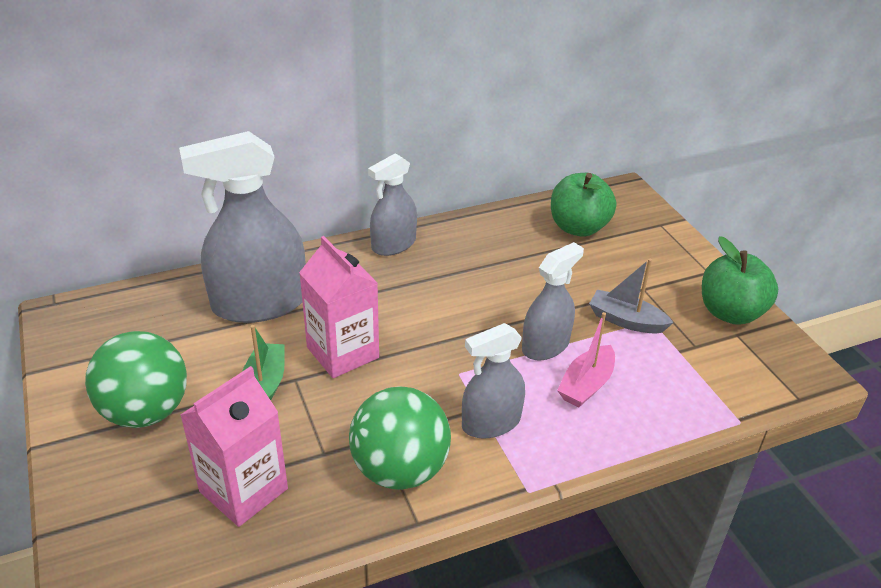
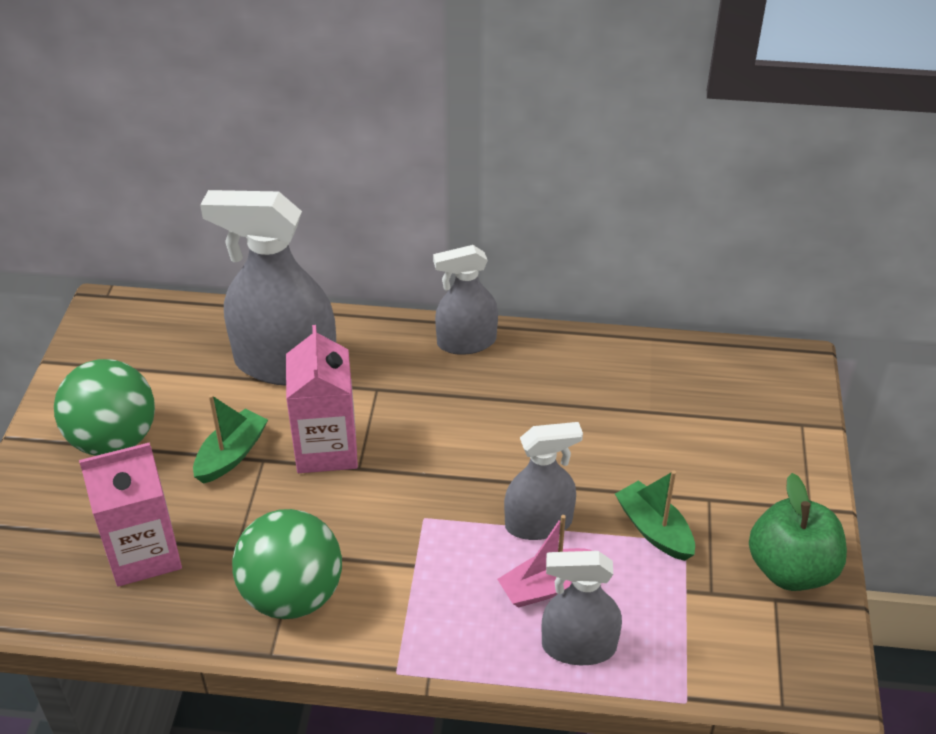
camera: 30 degrees right, 5 degrees up
(491, 423) = (415, 585): grey spray bottle -> grey spray bottle (579, 646)
(578, 227) = (693, 393): green apple -> none
(626, 320) = (654, 530): grey boat -> green boat

